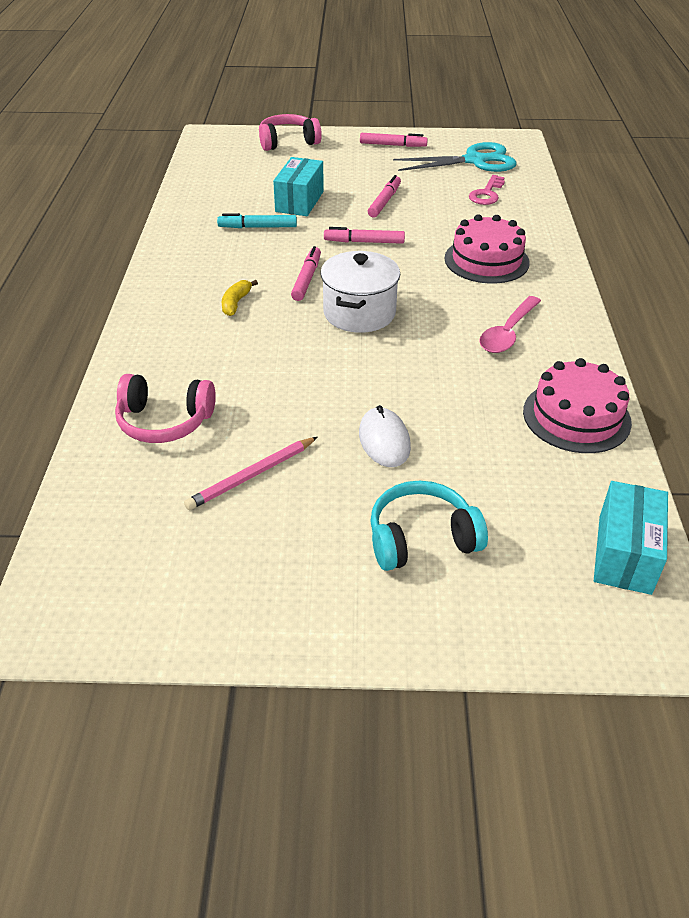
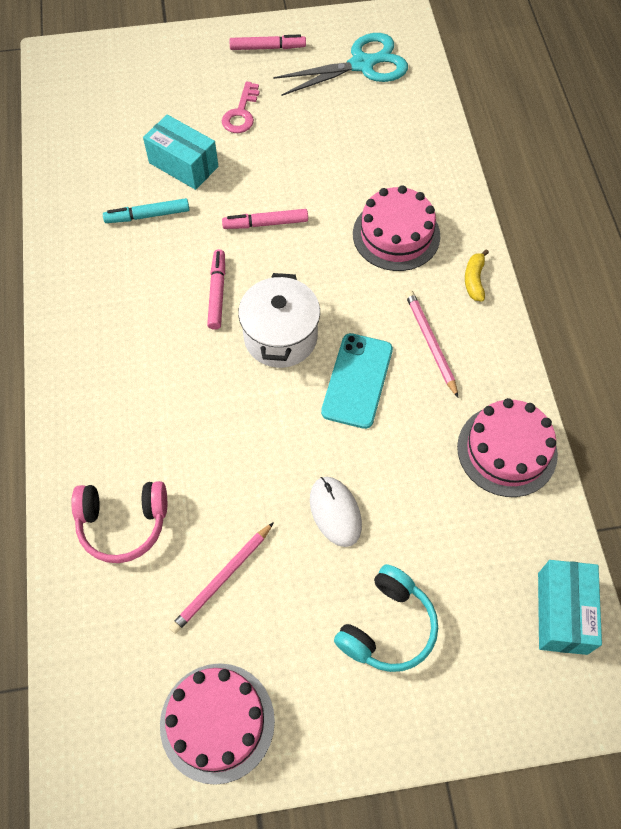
camera: 10 degrees left, 20 degrees up
(211, 592) = (217, 722): none -> pink cake
(236, 303) = (152, 342): yellow banana -> yellow banana (474, 280)
(288, 142) = (148, 58): pink headphones -> none
(299, 201) = (183, 165): turquoise box -> turquoise box turned 60 degrees counterclockwise
(384, 202) = (275, 152): pink marker -> none
(421, 538) = (388, 627): turquoise headphones -> turquoise headphones turned 150 degrees clockwise
(428, 350) = (357, 380): none -> turquoise phone
(487, 194) = (382, 122): pink key -> pink key (241, 113)
(508, 333) = (430, 343): pink spoon -> pink pencil

